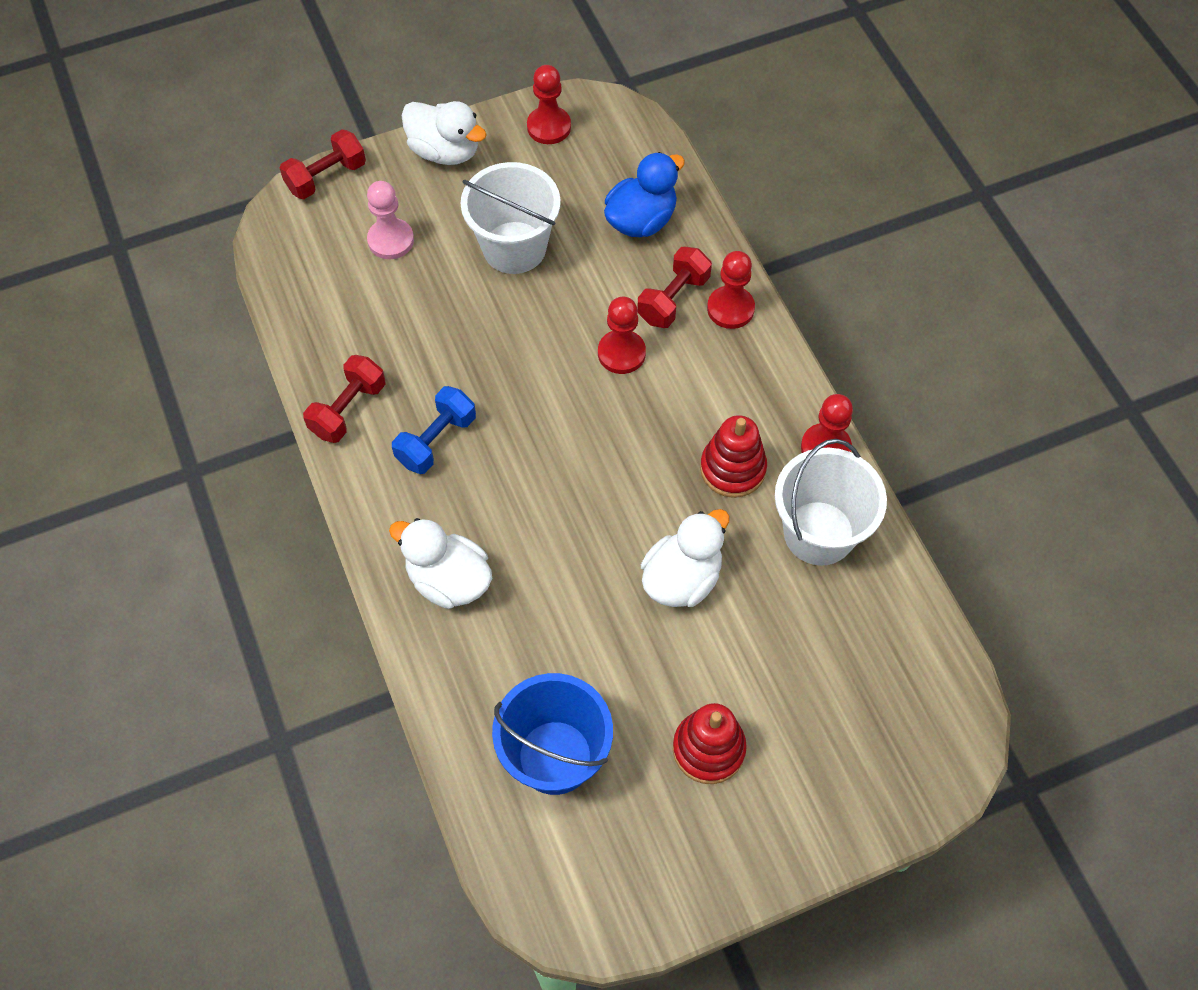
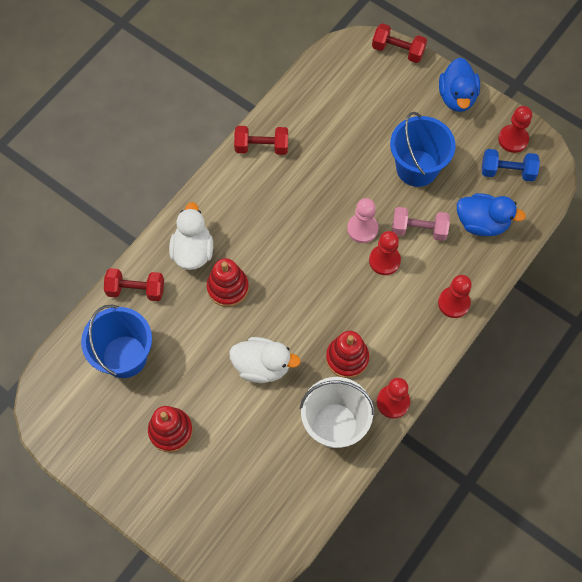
camera: 60 degrees right, 5 degrees up
(391, 240) = (379, 105): pink pawn -> pink pawn (362, 229)
(436, 440) = (270, 199): blue dumbbell -> blue dumbbell (507, 171)
(445, 151) = (457, 97): white duck -> blue duck
(514, 247) = (417, 168): white bucket -> blue bucket
(536, 563) = (228, 288): none -> red stacking toy
(603, 292) = (419, 229): none -> pink dumbbell
(673, 299) = (439, 269): red dumbbell -> red dumbbell (136, 290)

